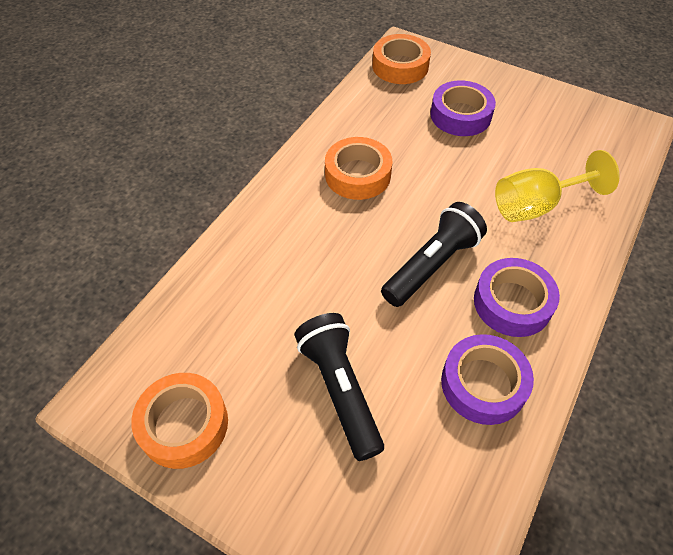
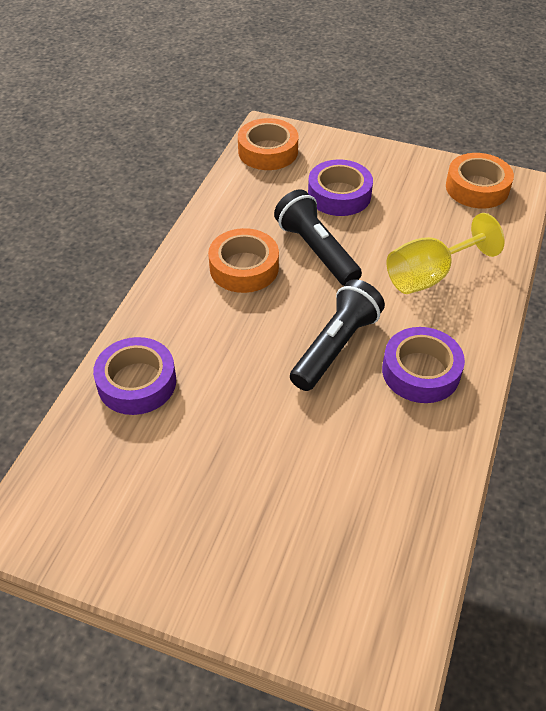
camera: 10 degrees left, 5 degrees down
(184, 424) = (113, 535): orange tape -> orange tape (477, 188)
(340, 389) = (265, 478): black flashlight -> black flashlight (316, 251)
(483, 384) = (405, 451): purple tape -> purple tape (137, 382)

